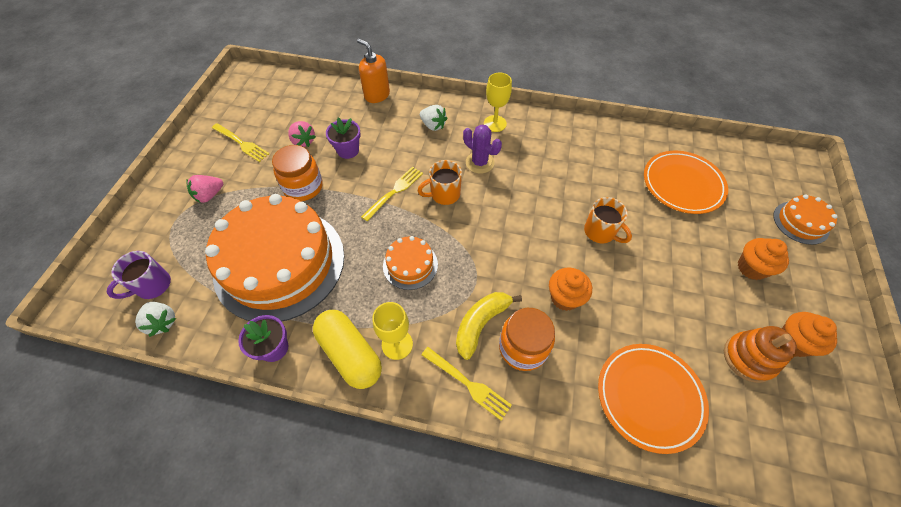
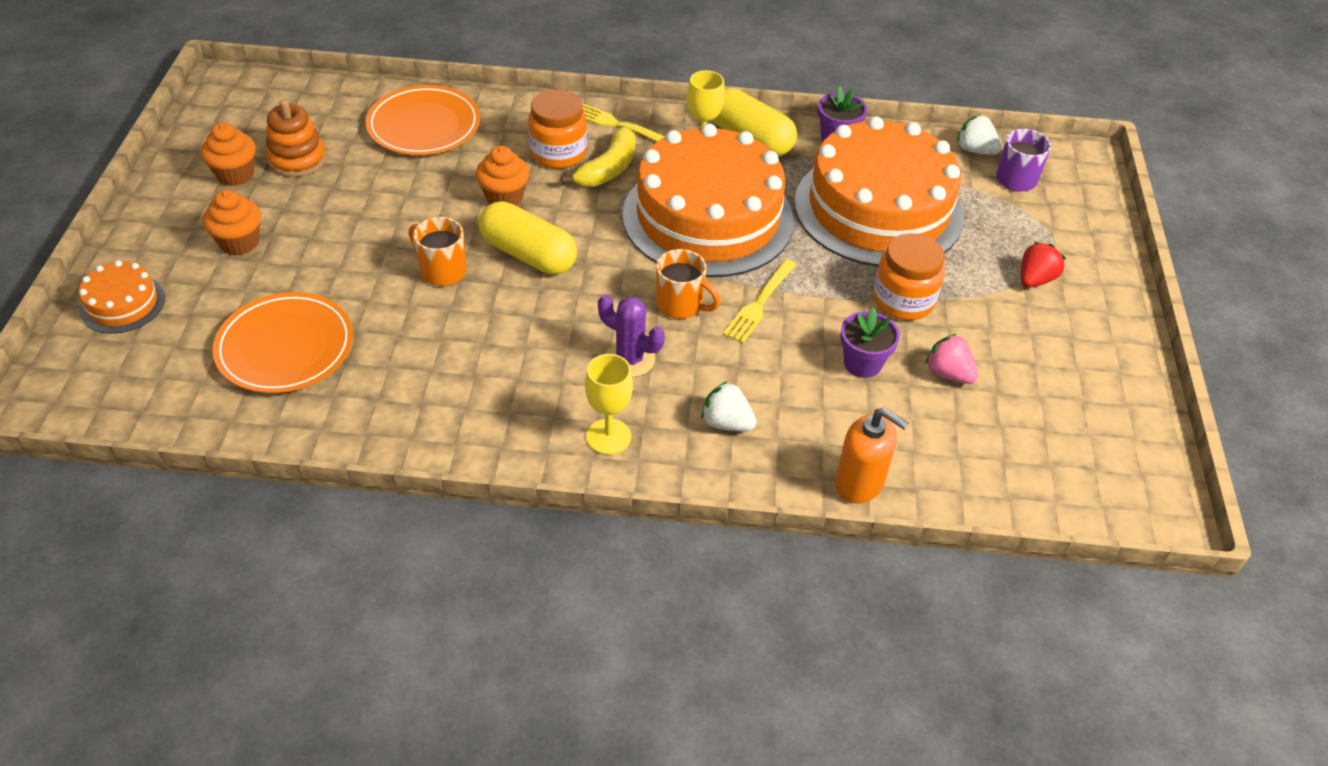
camera: 170 degrees right, 10 degrees down
(209, 195) = (1035, 279): pink strawberry -> red strawberry
(241, 143) = (1051, 362): yellow fork -> none
(410, 265) = (708, 217): orange cake -> orange cake, size x2.33
(444, 194) = (680, 305): orange mug -> orange mug turned 60 degrees clockwise
(542, 241) = (528, 254): none -> yellow capsule

